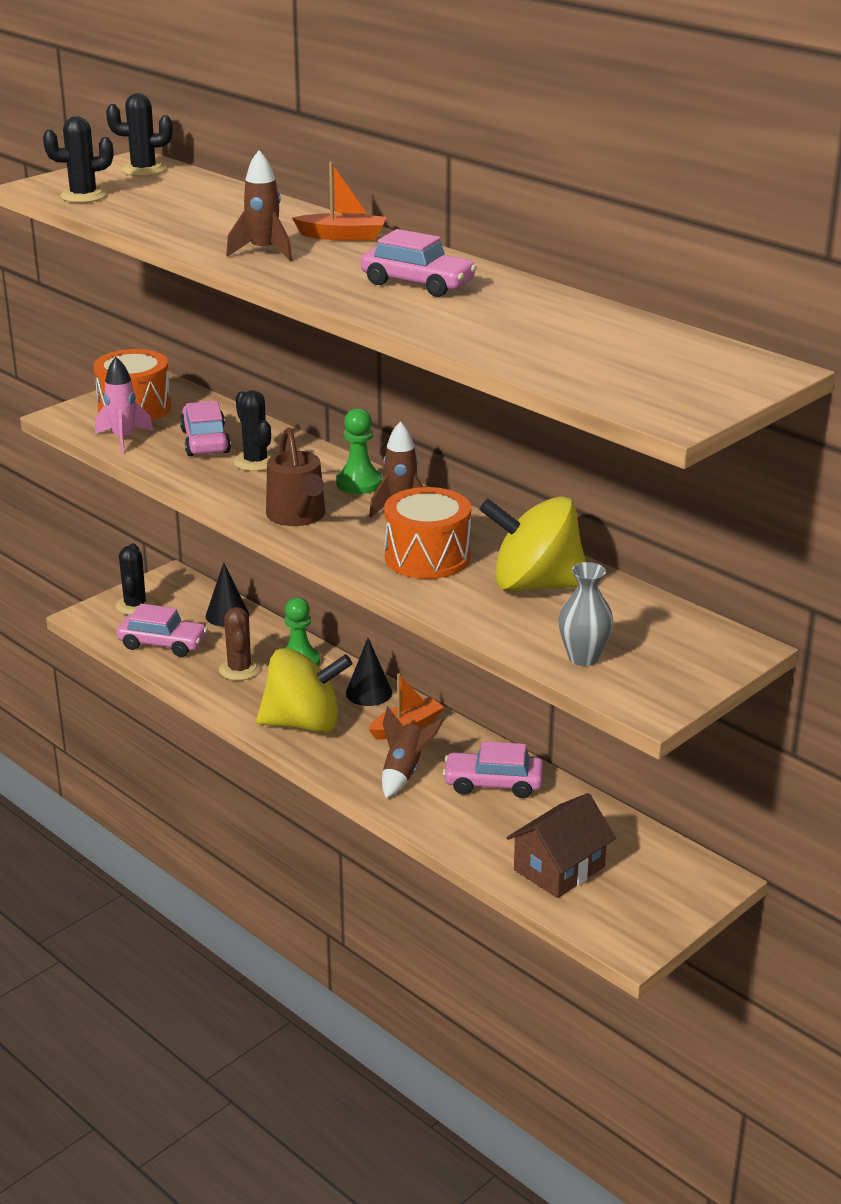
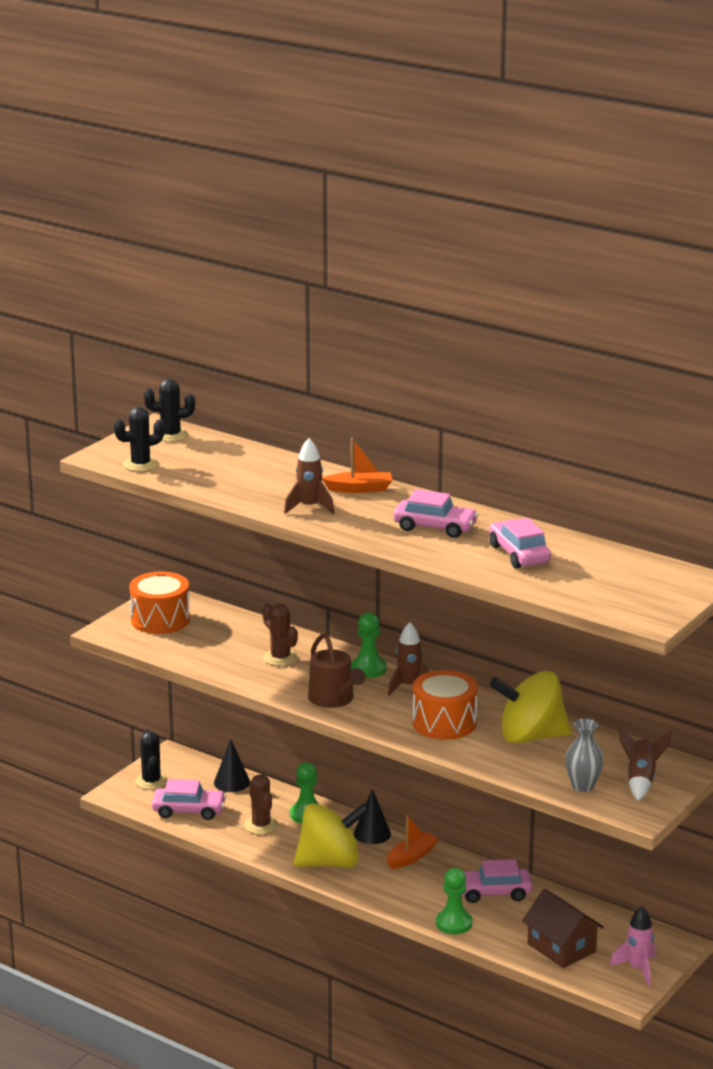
camera: 10 degrees left, 5 degrees down
(123, 439) = (166, 647): pink rocket -> pink rocket (638, 969)
(205, 441) = (232, 644): pink car -> pink car (519, 554)
(255, 462) = (280, 658): black cactus -> brown cactus
(404, 772) = (422, 891): brown rocket -> brown rocket (641, 780)
(429, 819) = (454, 923): none -> green pawn
(559, 868) = (561, 948): brown house -> brown house turned 75 degrees counterclockwise

